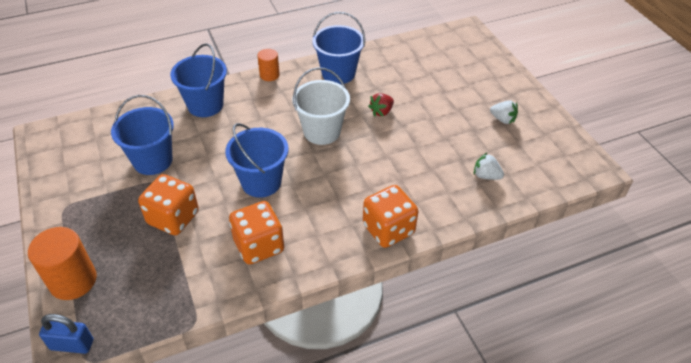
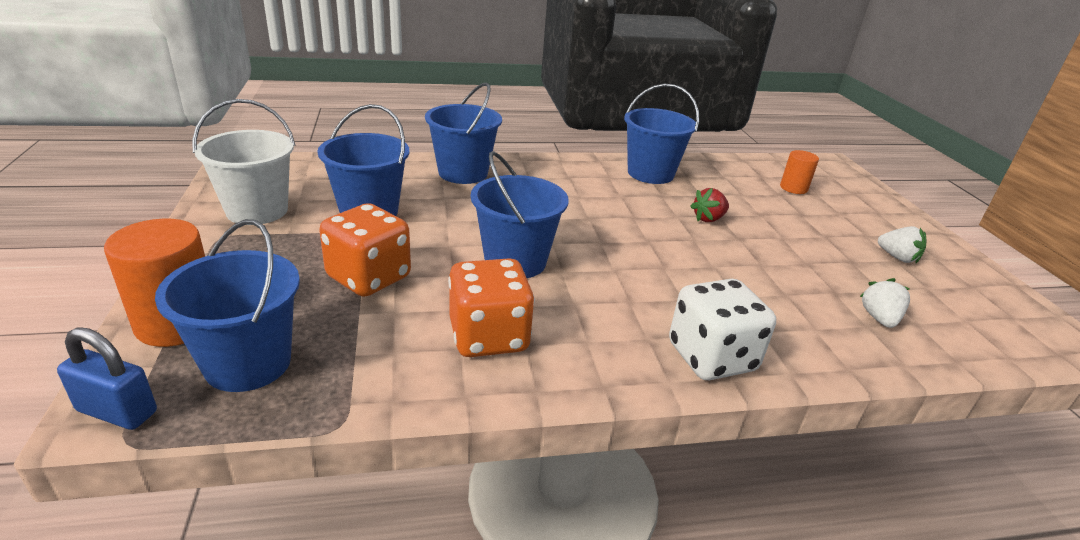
camera: 10 degrees right, 15 degrees down
(128, 298) = (248, 363): none -> blue bucket
(269, 75) = (557, 160): orange cylinder -> orange cylinder (793, 188)
(322, 131) = (618, 224): white bucket -> white bucket (257, 211)
(388, 229) = (711, 357): orange dice -> white dice
(486, 176) = (879, 318): white strawberry -> white strawberry turned 60 degrees clockwise

